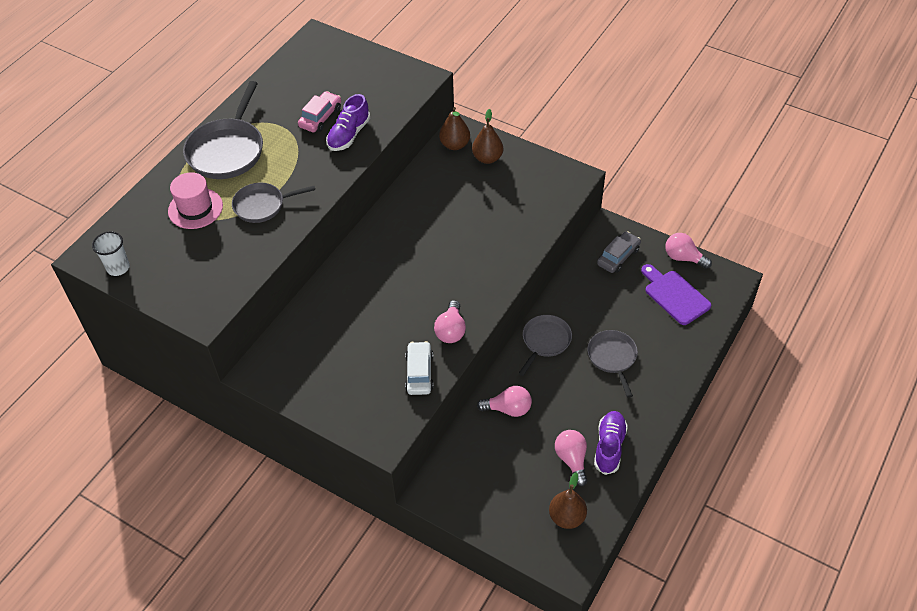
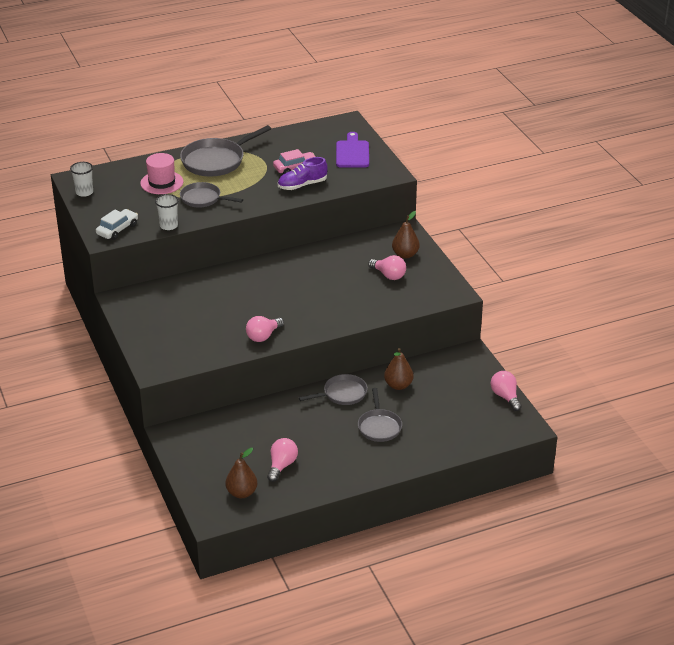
camera: 35 degrees right, 15 degrees down
(260, 260) = (168, 226): none -> white cup
(419, 373) = (216, 348): white car -> white car (117, 229)
(455, 145) = (391, 237): brown pear -> brown pear (398, 385)
(508, 409) = (272, 417): pink light bulb -> pink light bulb (389, 275)
(609, 447) = (316, 472): purple shoe -> none
(612, 357) = (379, 426): grey pan -> grey pan turned 150 degrees clockwise
(618, 257) = (456, 372): grey car -> none
(675, 295) = (470, 415): purple cutting board -> purple cutting board (352, 153)

